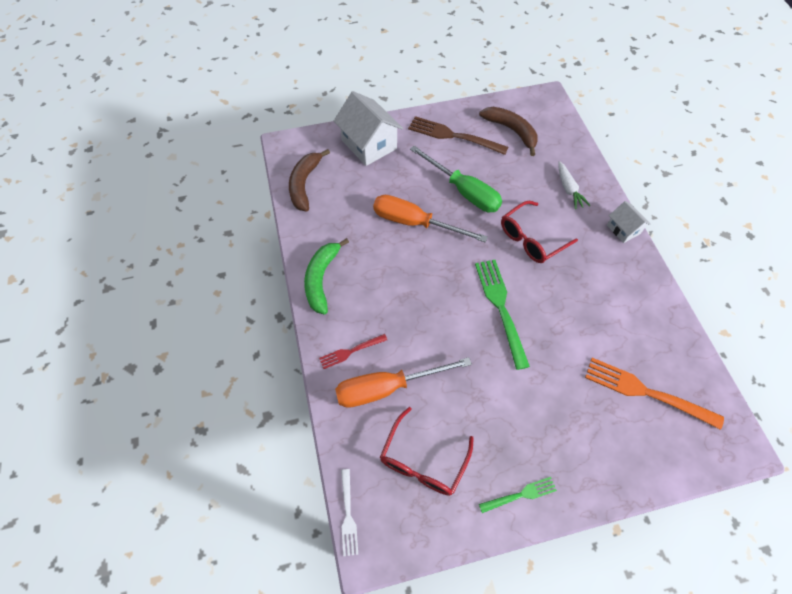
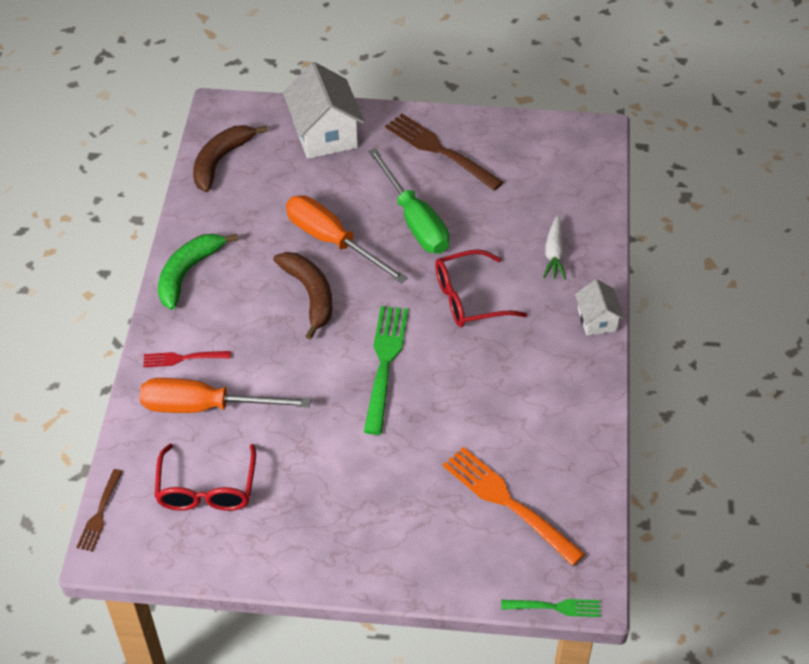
camera: 20 degrees right, 10 degrees down
(348, 514) = (100, 513): white fork -> brown fork
(423, 461) = (207, 489): red glasses -> red glasses turned 45 degrees counterclockwise
(511, 131) = (521, 163): brown banana -> brown banana (310, 295)
(520, 495) = (296, 555): green fork -> green fork (554, 607)

